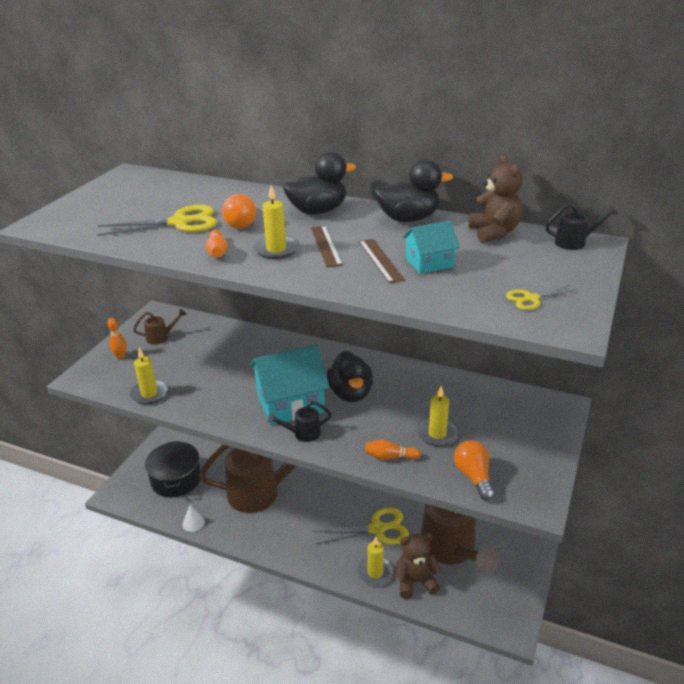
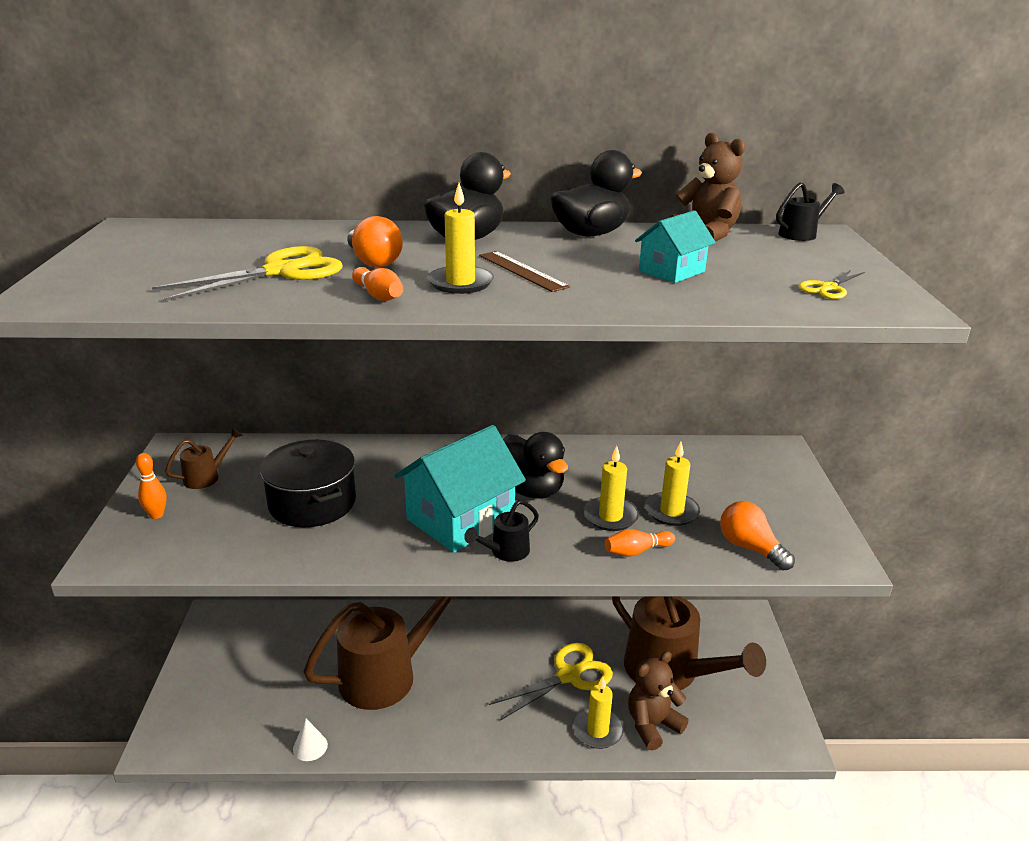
camera: 25 degrees left, 5 degrees down
(149, 394) = (240, 554): yellow candle -> yellow candle (610, 516)
(176, 479) = (250, 694): black pot -> black pot (312, 503)
(380, 260) = (610, 276): brown ruler -> none

